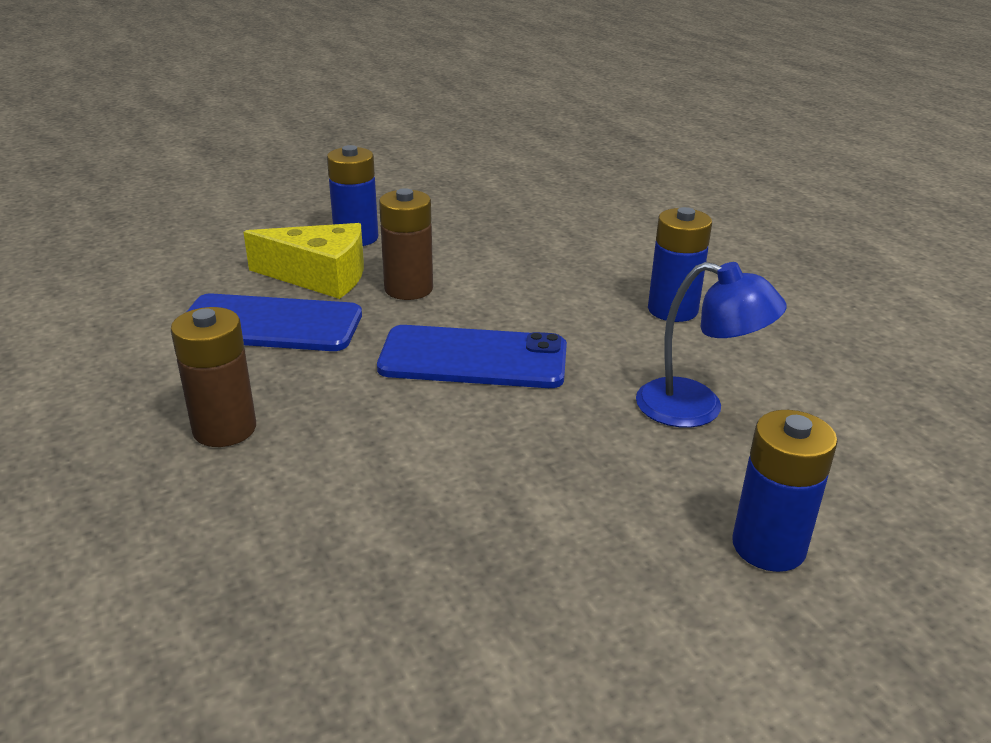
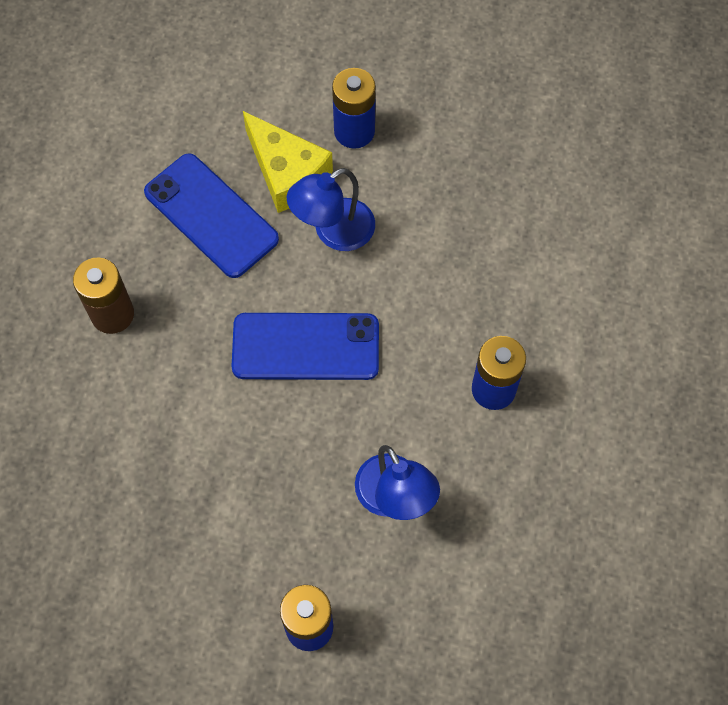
camera: 40 degrees right, 35 degrees up
(408, 289) = (333, 232): brown battery -> blue lamp
(473, 358) = (305, 346): blue phone -> blue phone turned 45 degrees counterclockwise

